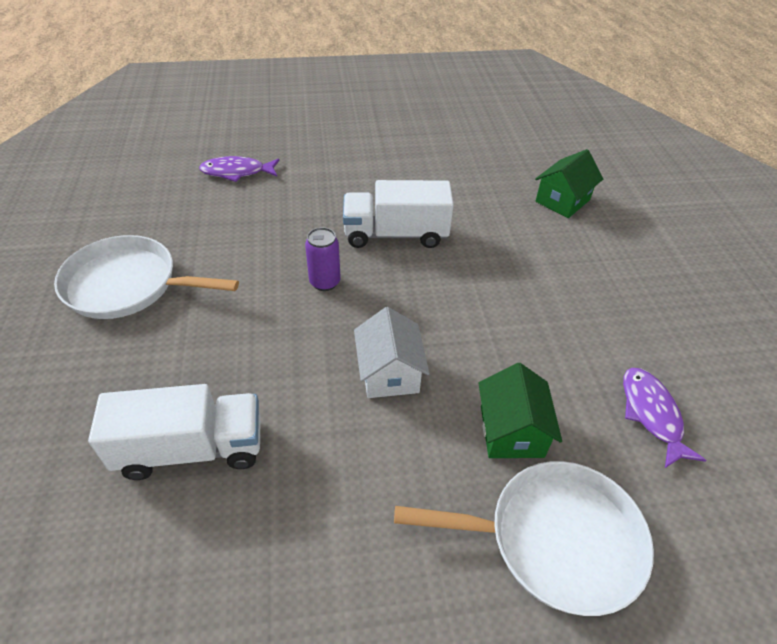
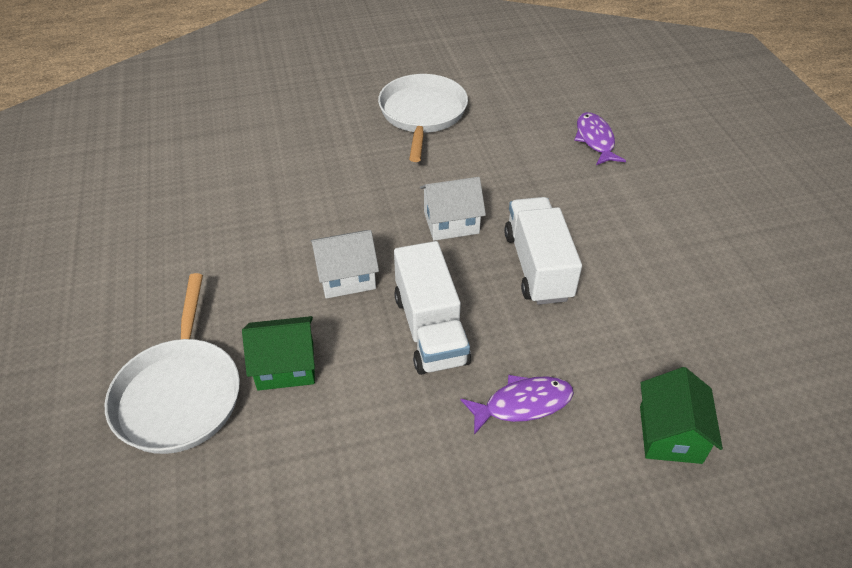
camera: 85 degrees right, 0 degrees up
(191, 448) = (271, 179): white truck -> white truck (430, 329)
(325, 282) = (451, 222): purple can -> white house
(562, 200) = (670, 434): green house -> green house turned 60 degrees clockwise
(651, 414) = (307, 492): purple fish -> purple fish (522, 404)

